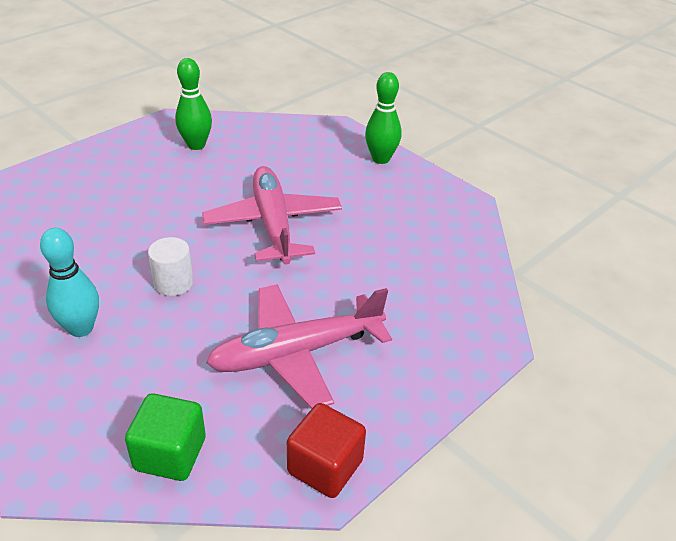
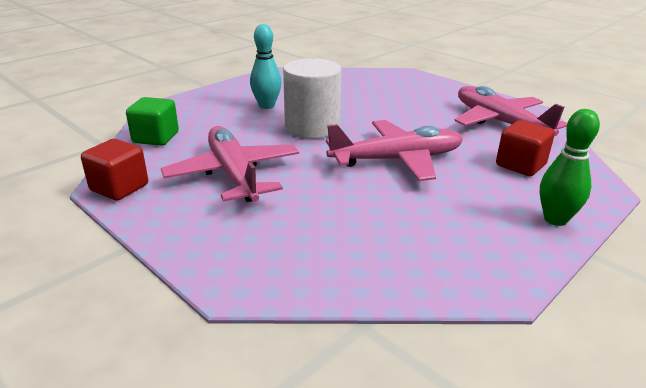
camera: 90 degrees right, 10 degrees down
(173, 283) = (312, 127): white cylinder -> white cylinder, size x1.87
(196, 145) = (500, 122): green bowling pin -> pink plane
(292, 154) = (520, 165): none -> red cube

